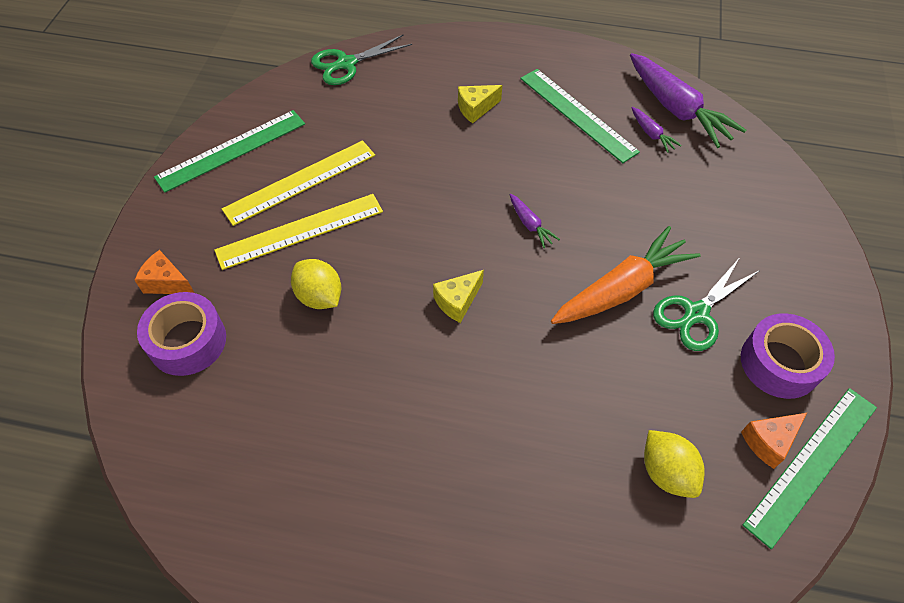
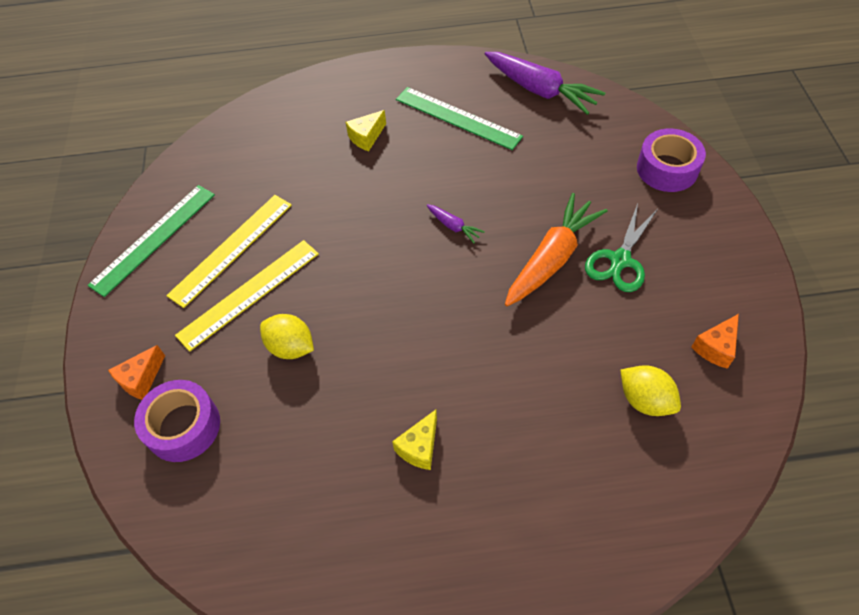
camera: 15 degrees left, 0 degrees up
(167, 283) = (141, 379): orange cheese -> orange cheese turned 60 degrees counterclockwise
(347, 64) = (232, 128): green scissors -> none
(457, 301) = (416, 313): yellow cheese -> yellow cheese (419, 447)
(651, 134) = (527, 118): purple carrot -> none
(779, 363) = (701, 281): purple tape -> purple tape (667, 169)
(812, 464) = (755, 354): green ruler -> none

